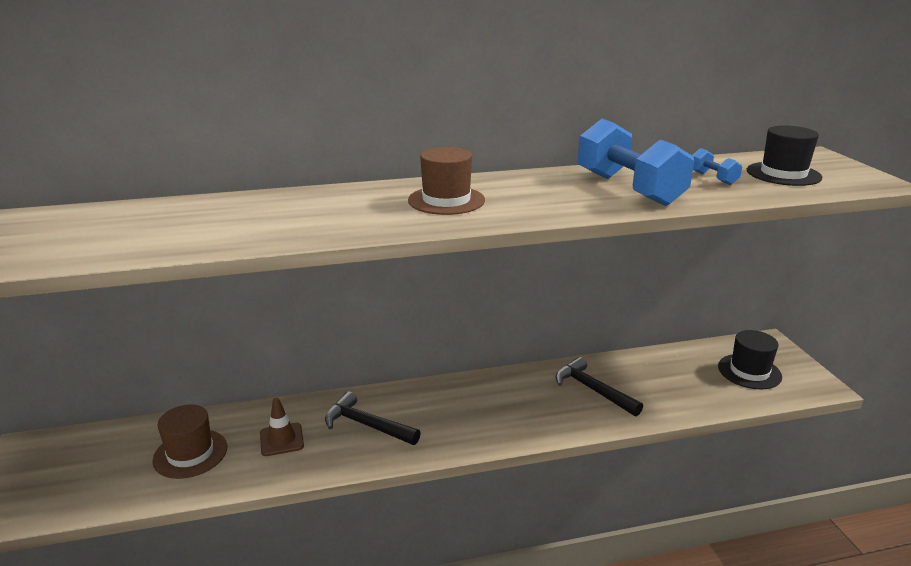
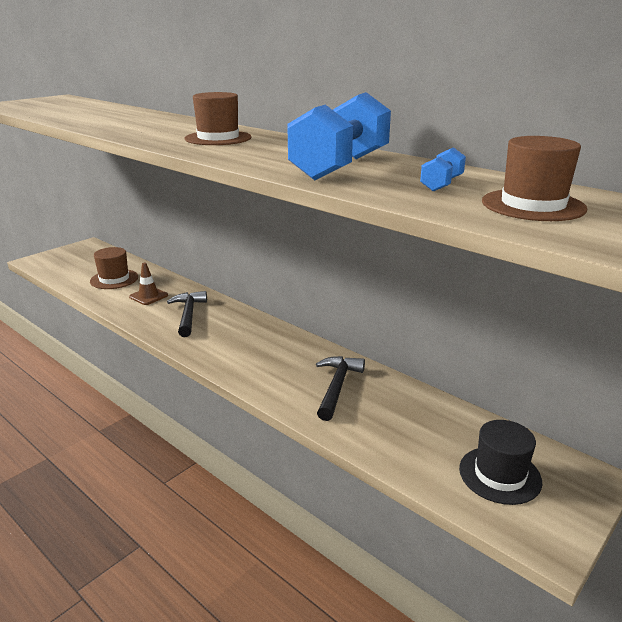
camera: 55 degrees right, 0 degrees up
(783, 174) = (533, 205): black hat -> brown hat

